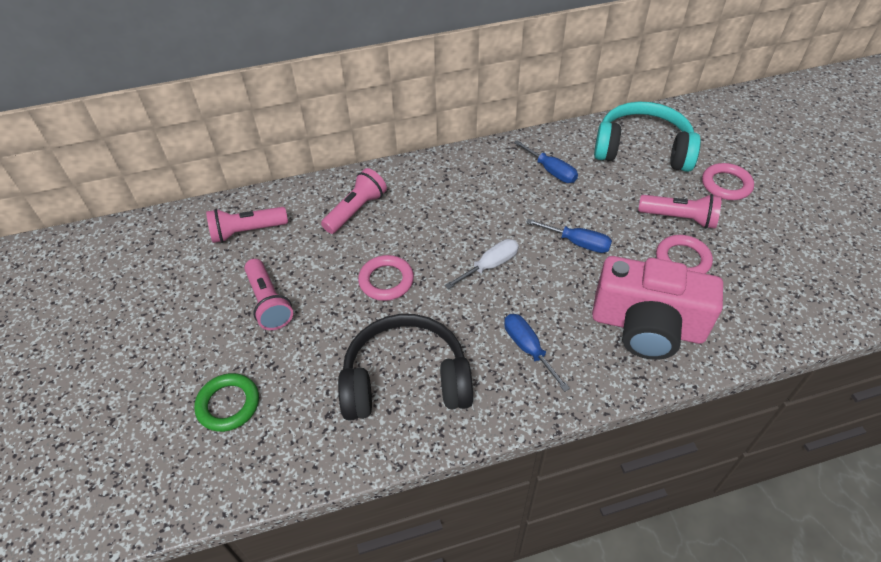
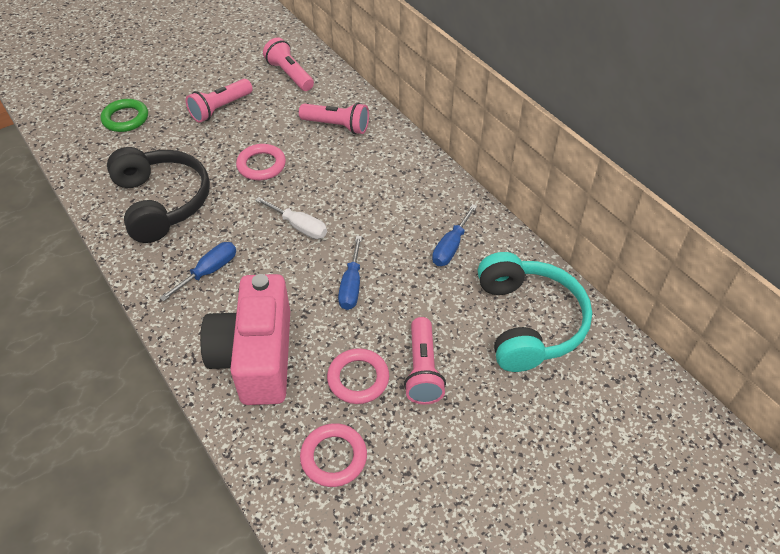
camera: 70 degrees right, 0 degrees up
(726, 185) = (503, 414): pink ring -> pink ring (334, 457)

